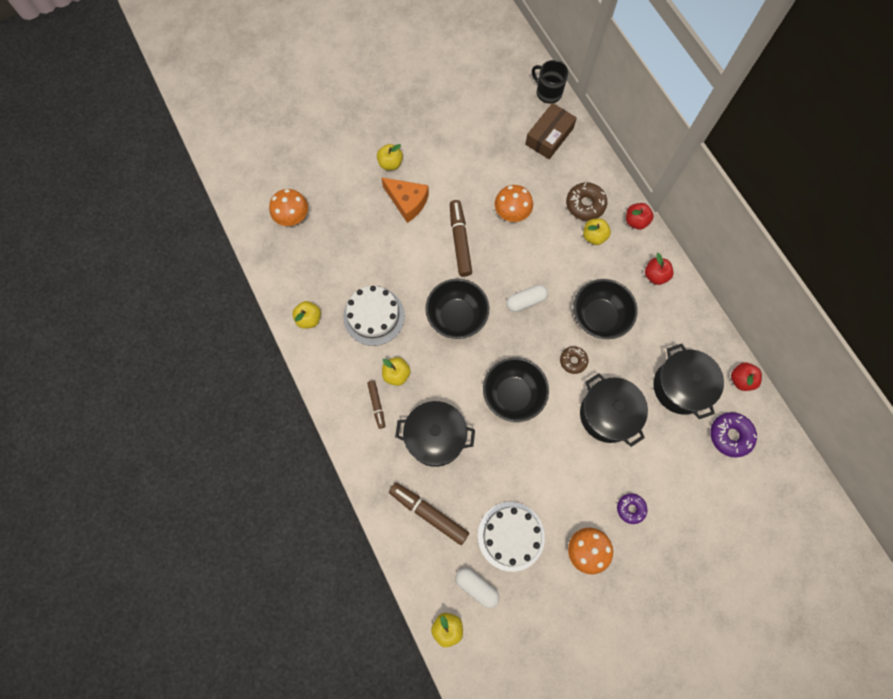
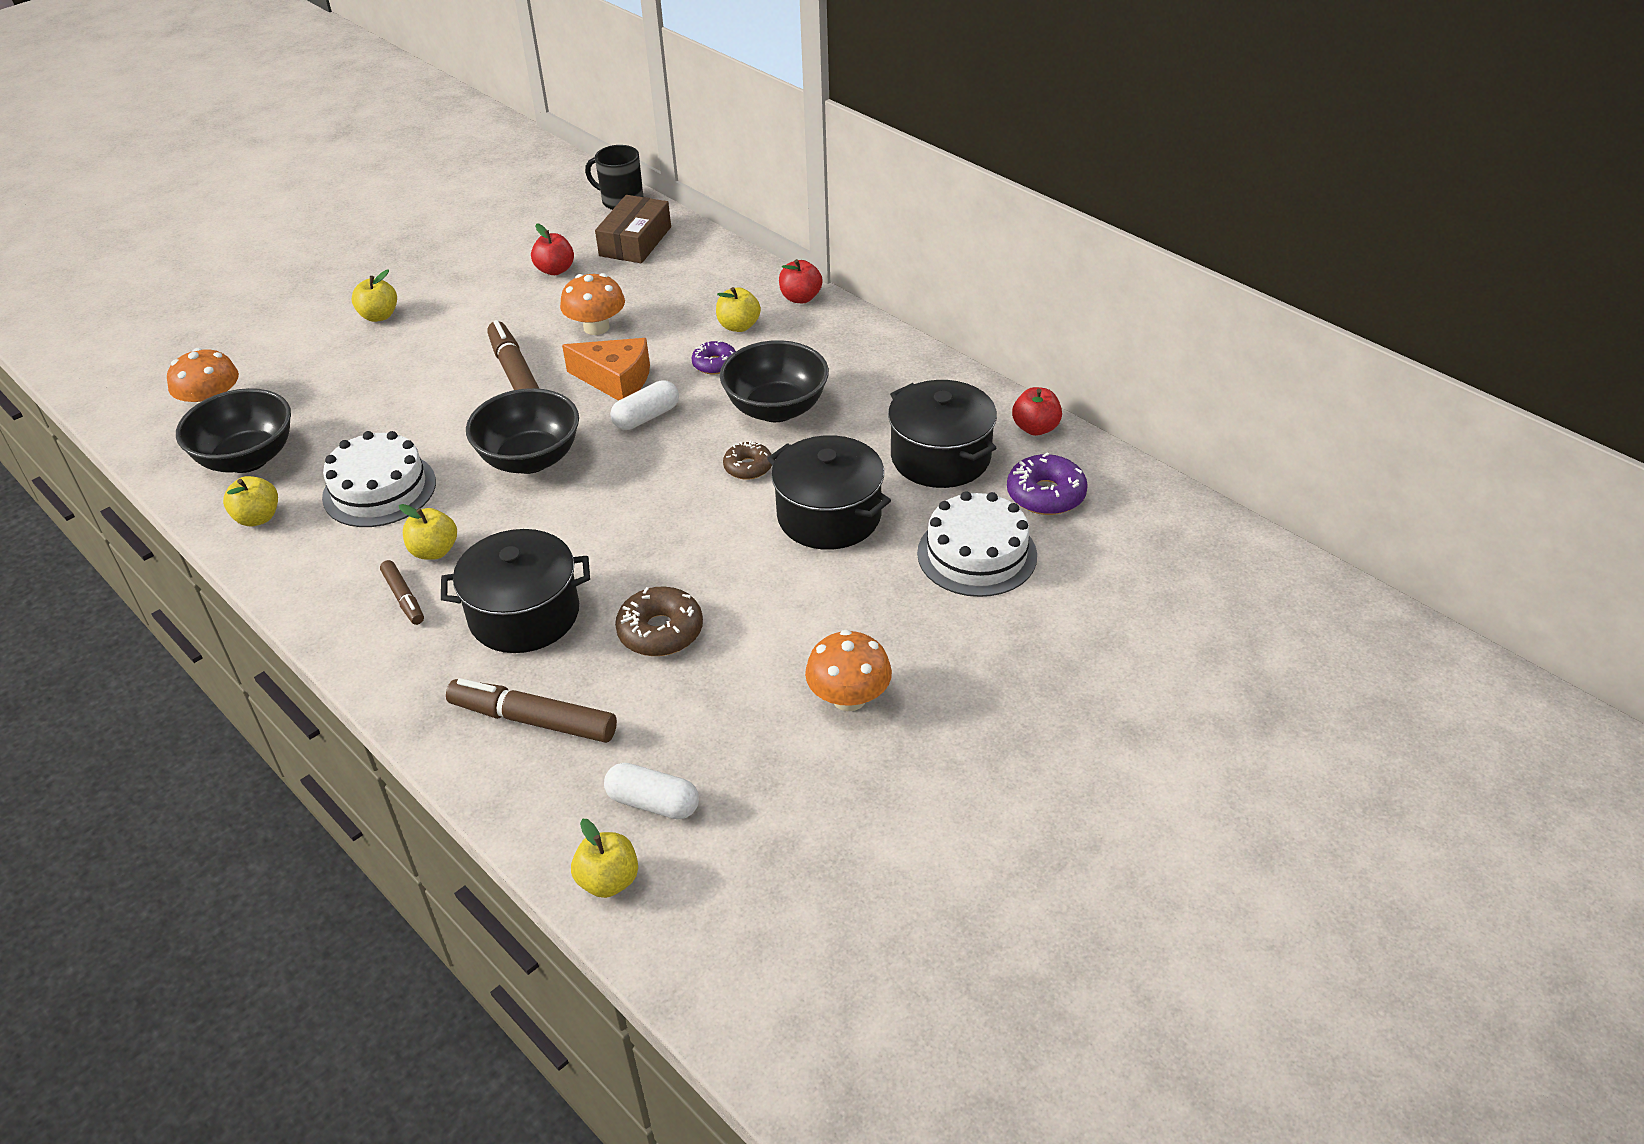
camera: 15 degrees left, 30 degrees down
(407, 202) = (416, 350): orange cheese -> orange cheese (616, 380)
(511, 536) = (701, 713): white cake -> white cake (977, 554)
(513, 395) = (654, 530): black bowl -> black bowl (247, 458)
(585, 204) = (714, 297): brown donut -> brown donut (660, 631)
(630, 508) = (910, 623): purple donut -> purple donut (715, 364)
(655, 275) = (852, 346): red apple -> red apple (555, 270)

